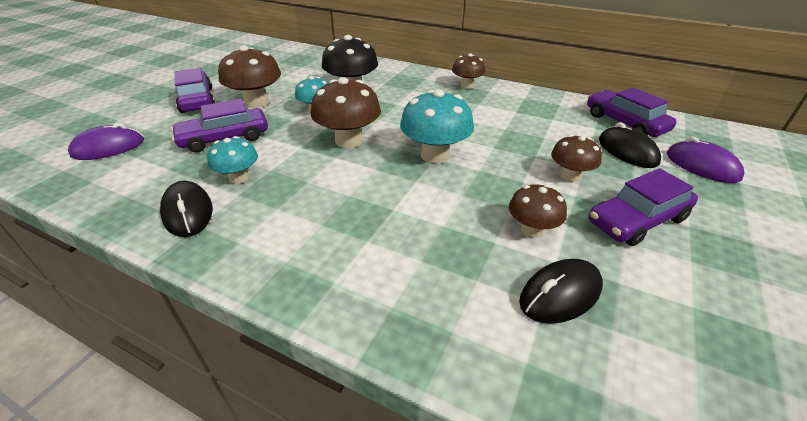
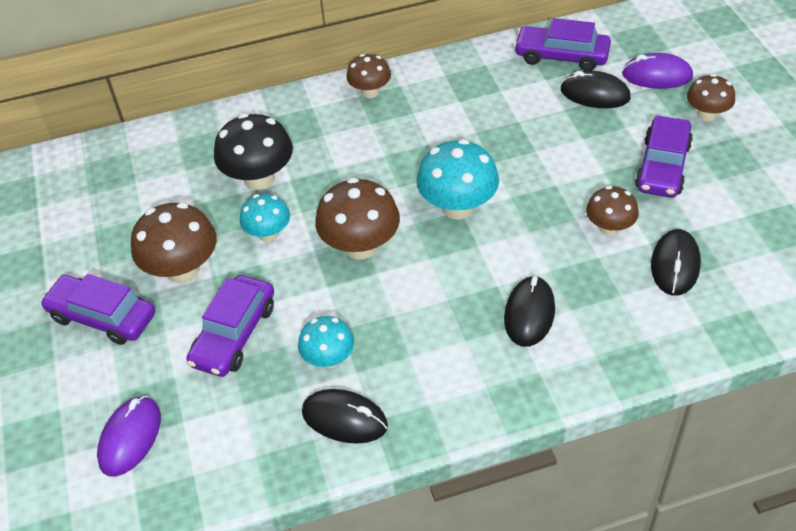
camera: 40 degrees left, 10 degrees up
(387, 240) = (529, 314): none -> black mouse
(569, 176) = (581, 154): brown mushroom -> brown mushroom (706, 114)

